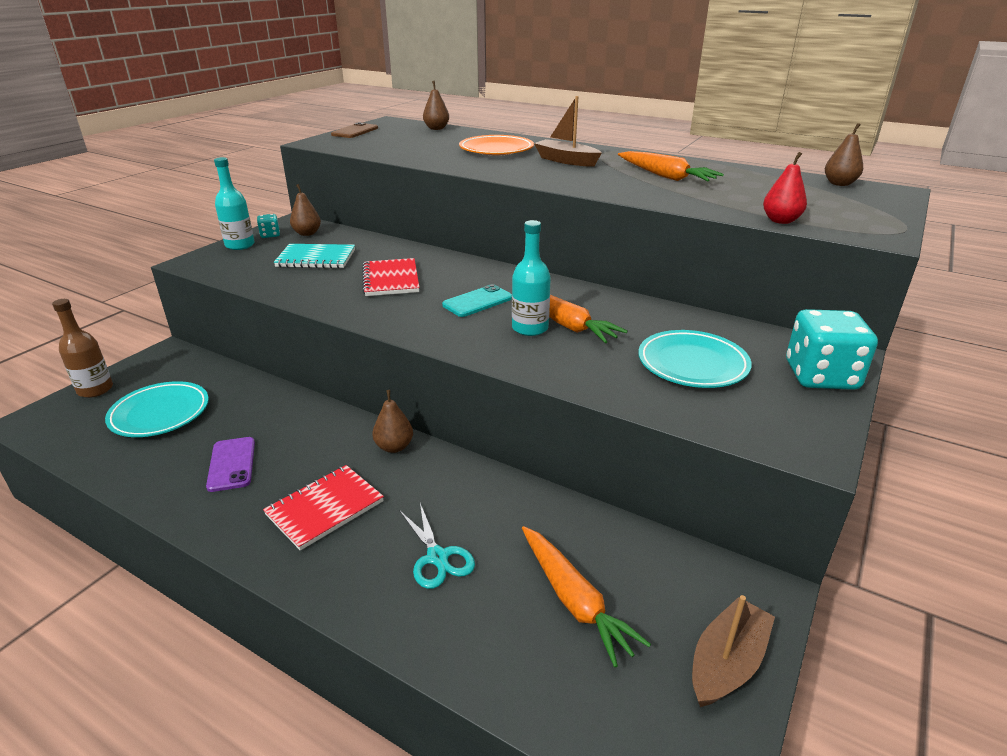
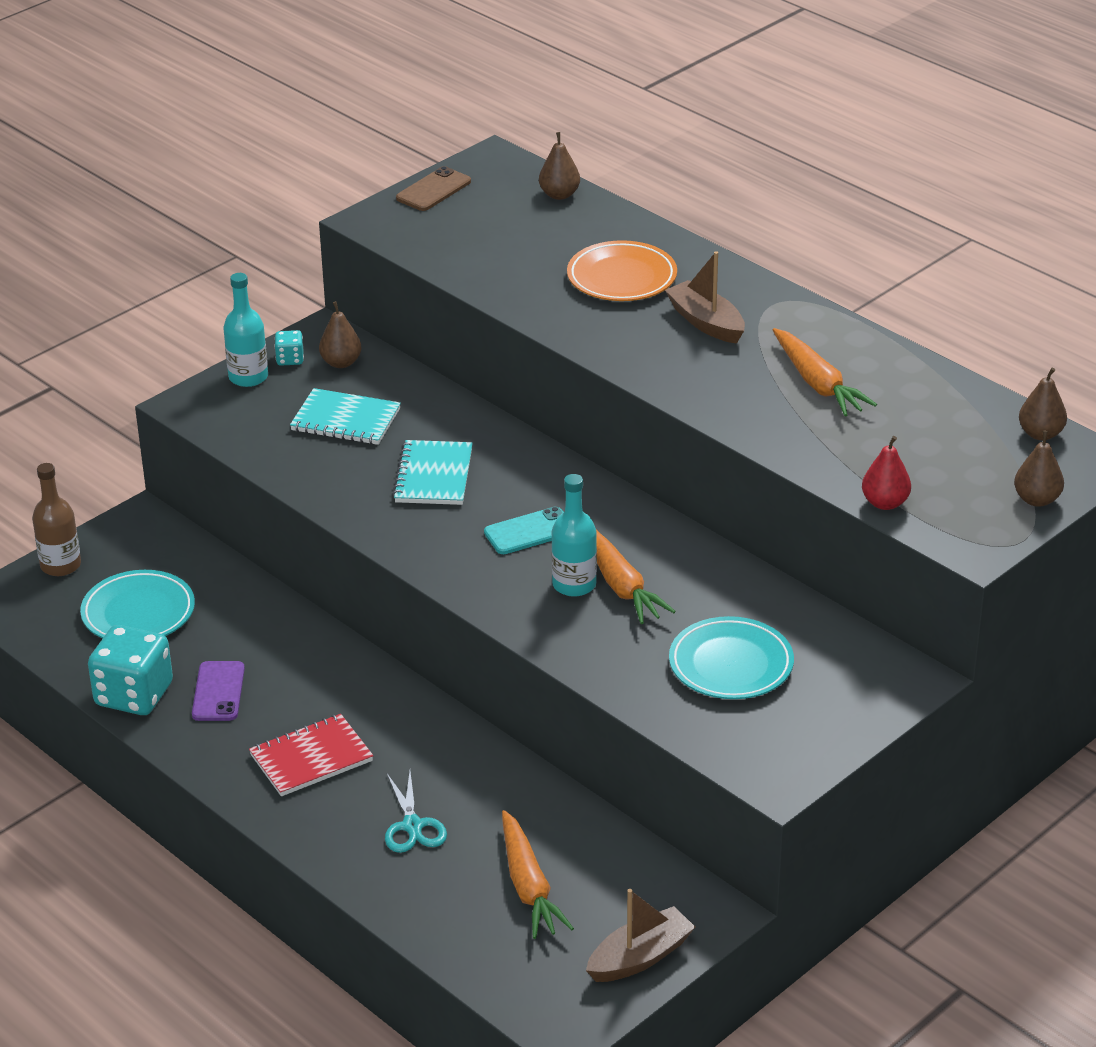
camera: 15 degrees right, 5 degrees up
(391, 279) = (433, 476): red notebook -> turquoise notebook
(394, 447) = (399, 700): brown pear -> brown pear (1037, 499)
(821, 376) = (862, 702): turquoise dice -> turquoise dice (134, 695)

